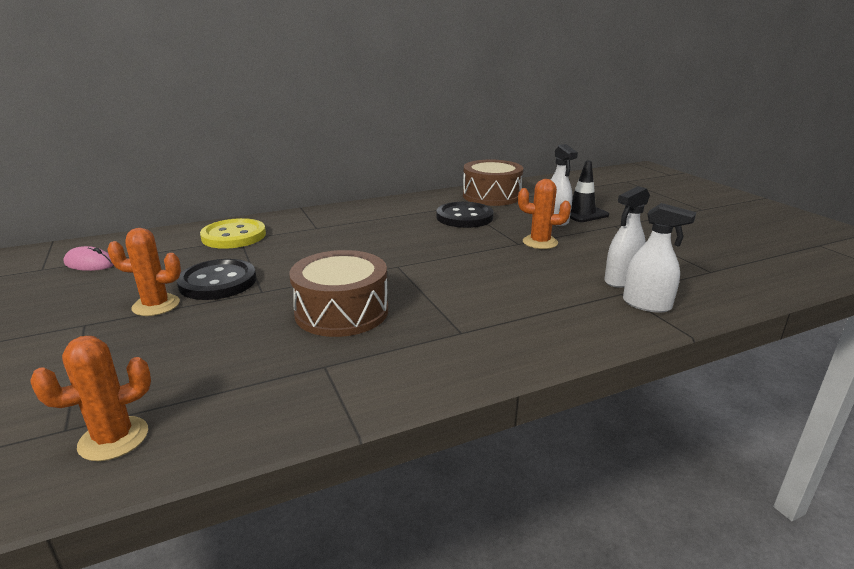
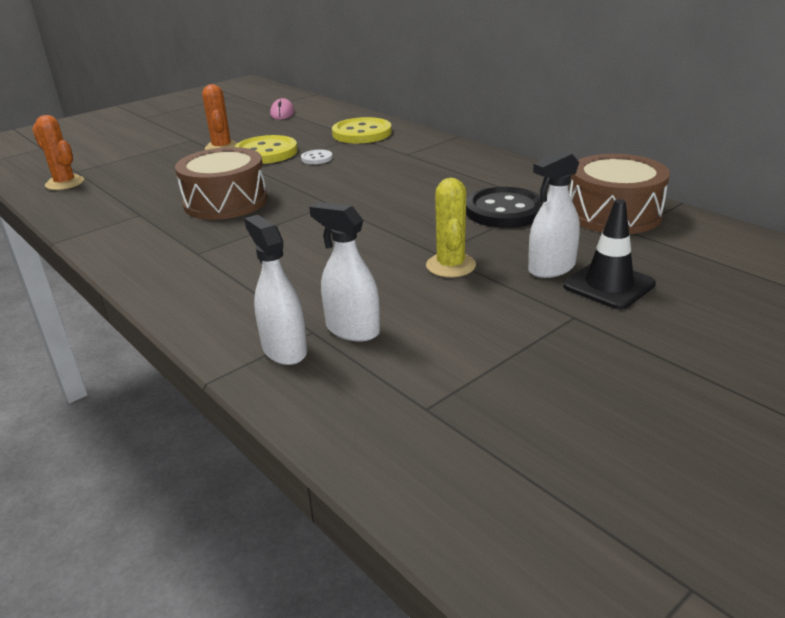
camera: 75 degrees right, 5 degrees up
(218, 282) = (266, 152): black button -> yellow button
(274, 260) = (317, 158): none -> white button
(540, 242) = (450, 266): orange cactus -> yellow cactus
(646, 304) = (284, 350): white spray bottle -> white spray bottle turned 135 degrees clockwise

